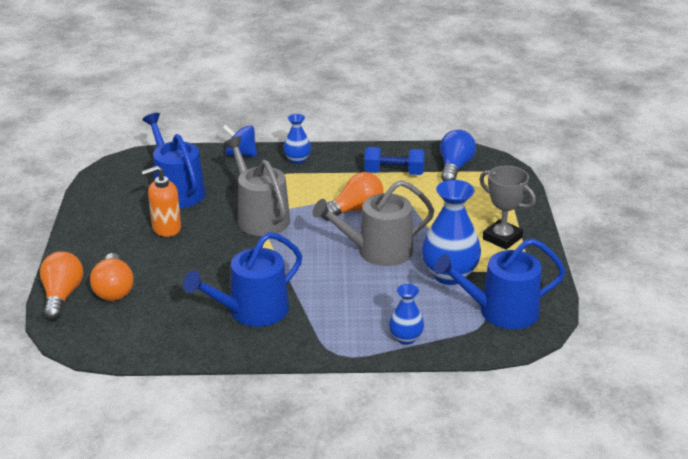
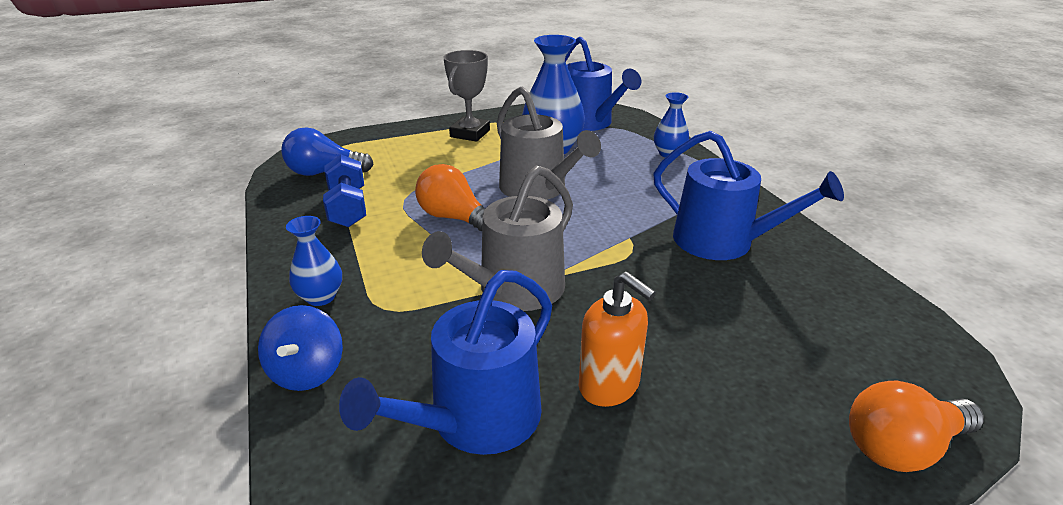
camera: 110 degrees left, 0 degrees up
(114, 289) = (815, 384): orange light bulb -> none

